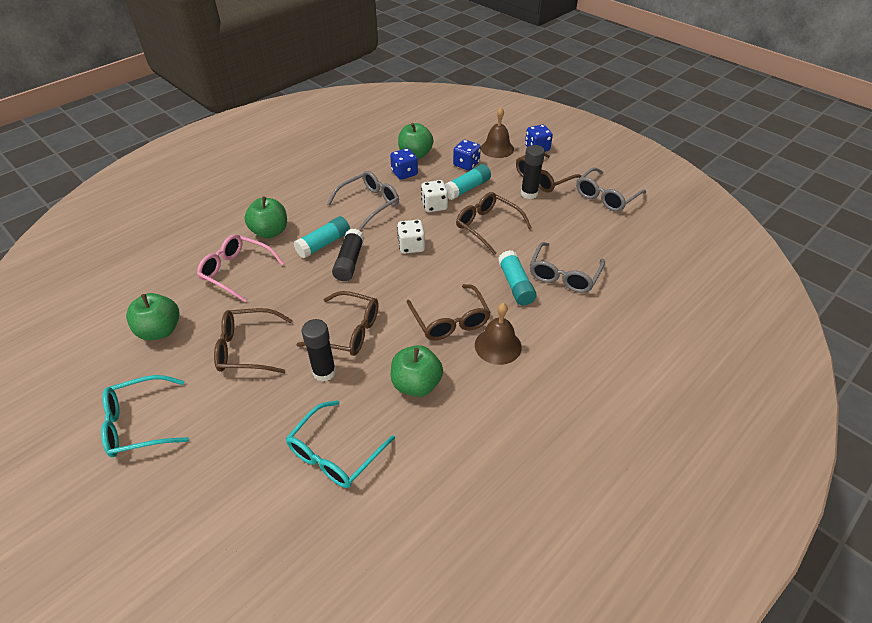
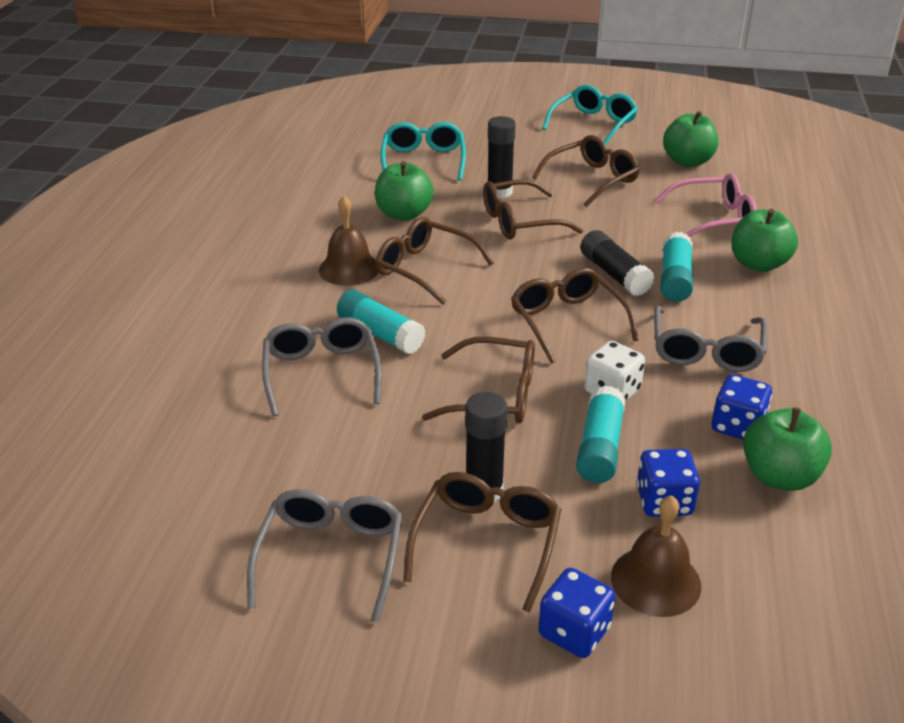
camera: 145 degrees right, 10 degrees down
(411, 246) = (567, 321): white dice -> brown glasses

